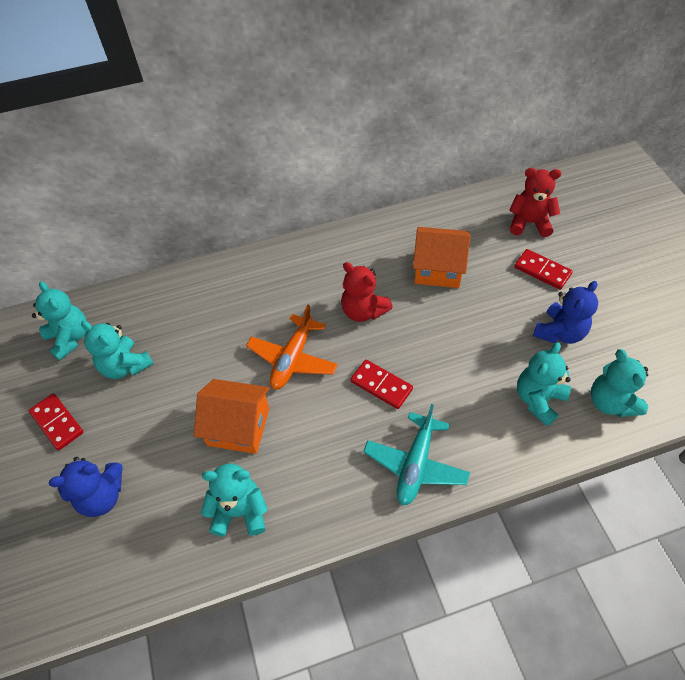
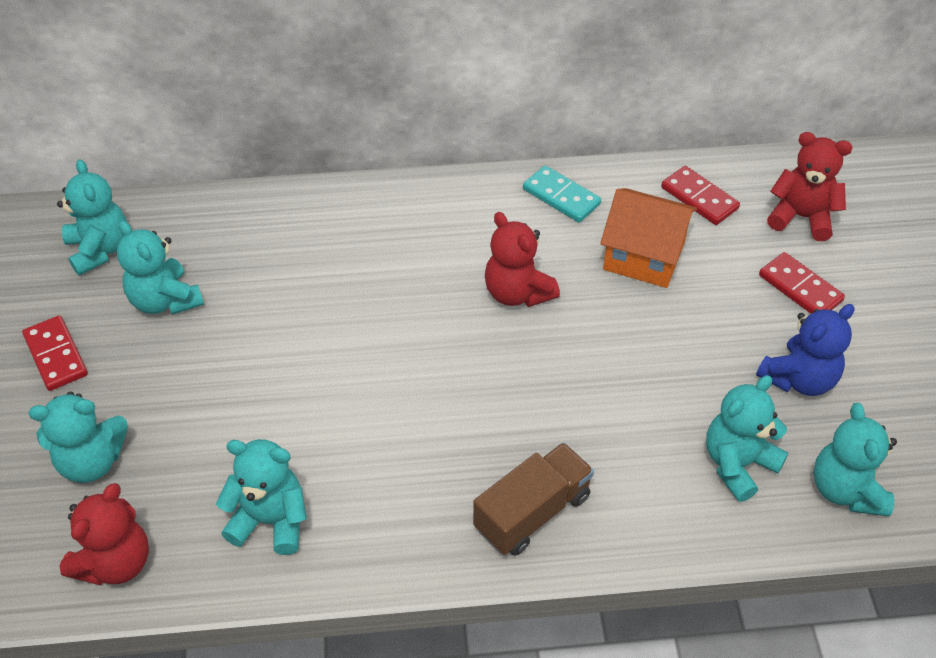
camera: 10 degrees right, 5 degrees down
(102, 496) = (92, 461): blue teddy bear -> turquoise teddy bear
(138, 568) = (115, 562): none -> red teddy bear
(238, 426) = (298, 411): orange house -> none
(293, 358) = (398, 337): orange plane -> none
(374, 239) = (561, 196): none -> turquoise domino
(381, 385) = (514, 398): red domino -> red domino (699, 198)
(415, 464) = (532, 512): turquoise plane -> brown truck

